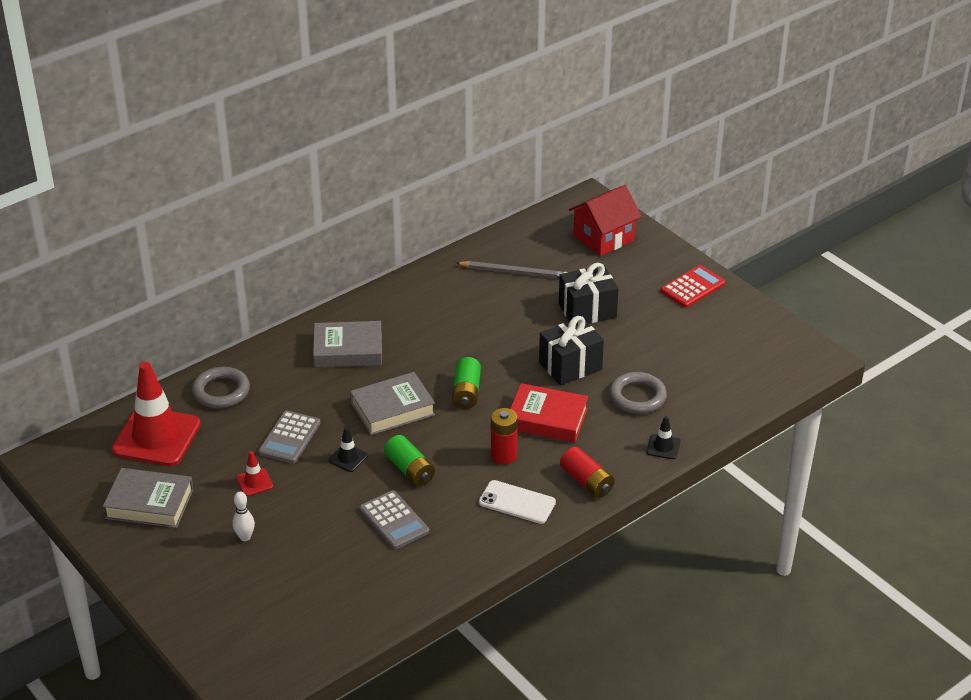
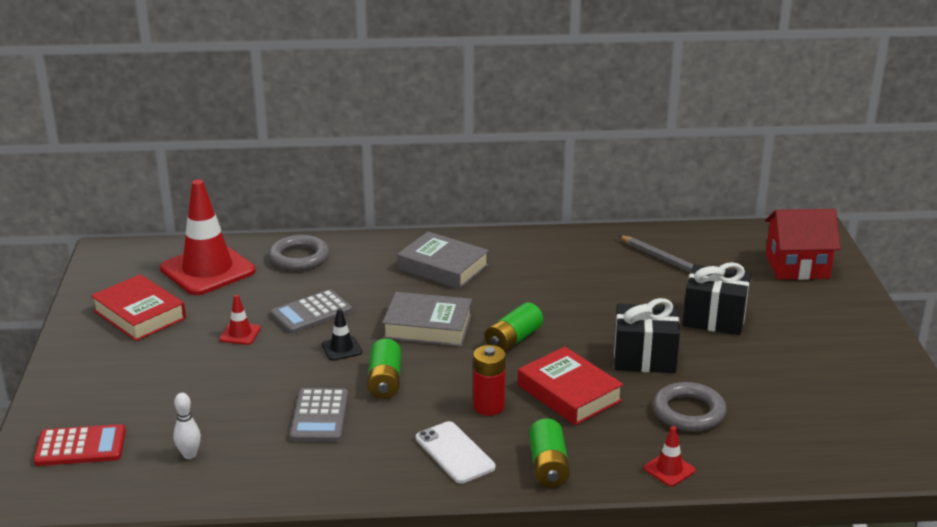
camera: 35 degrees right, 10 degrees down
(149, 504) = (139, 315): grey book -> red book
(245, 537) = (179, 372): white bowling pin -> white bowling pin (189, 455)
(587, 481) = (548, 466): red battery -> green battery
(663, 447) = (669, 469): black traffic cone -> red traffic cone
(692, 287) = (856, 339): red calculator -> red calculator (80, 446)

